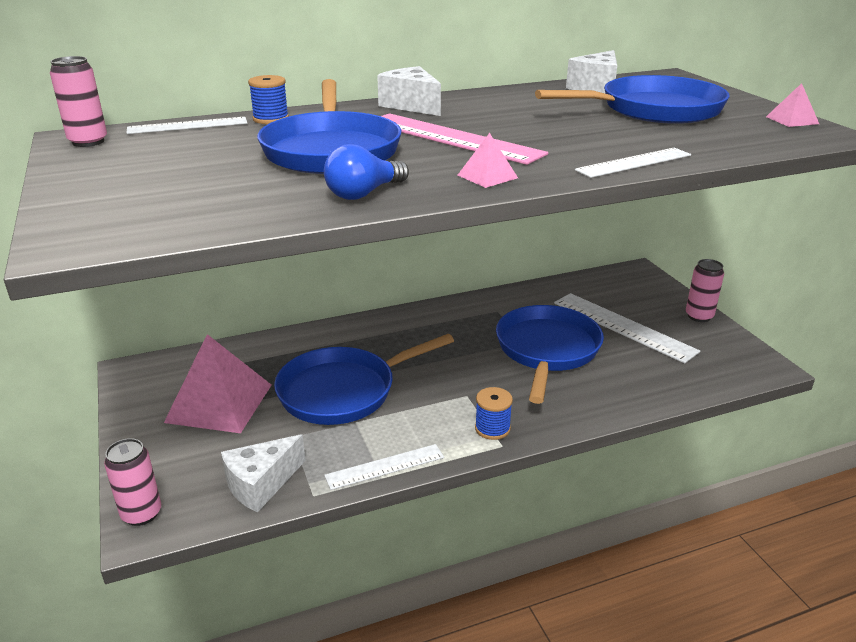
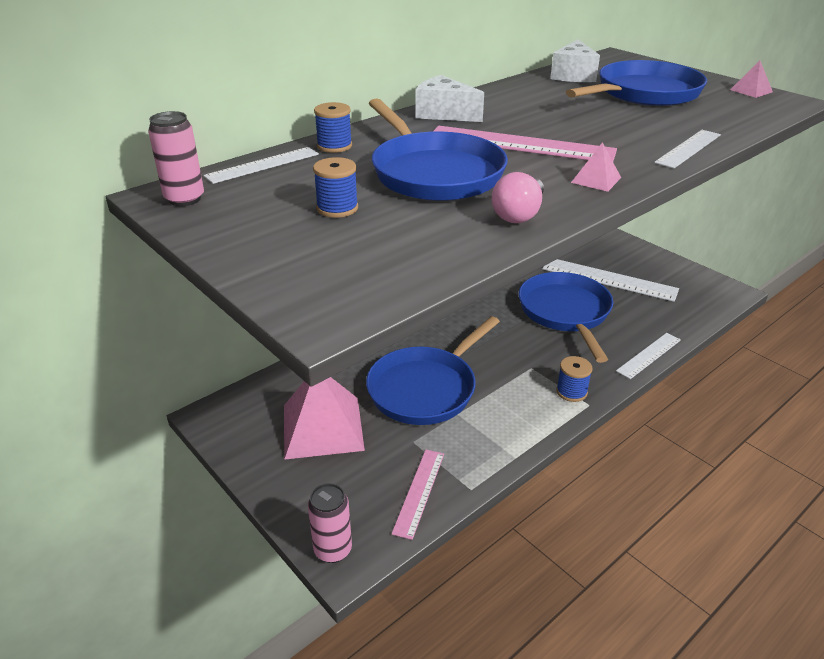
camera: 20 degrees left, 5 degrees up
(202, 165) = (337, 208): none -> blue spool
(261, 484) = (419, 492): white cheese -> pink ruler
(364, 193) = (519, 214): blue light bulb -> pink light bulb
(385, 466) = (511, 447): white ruler -> white ruler (649, 355)
(699, 316) = (658, 258): pink can -> none

